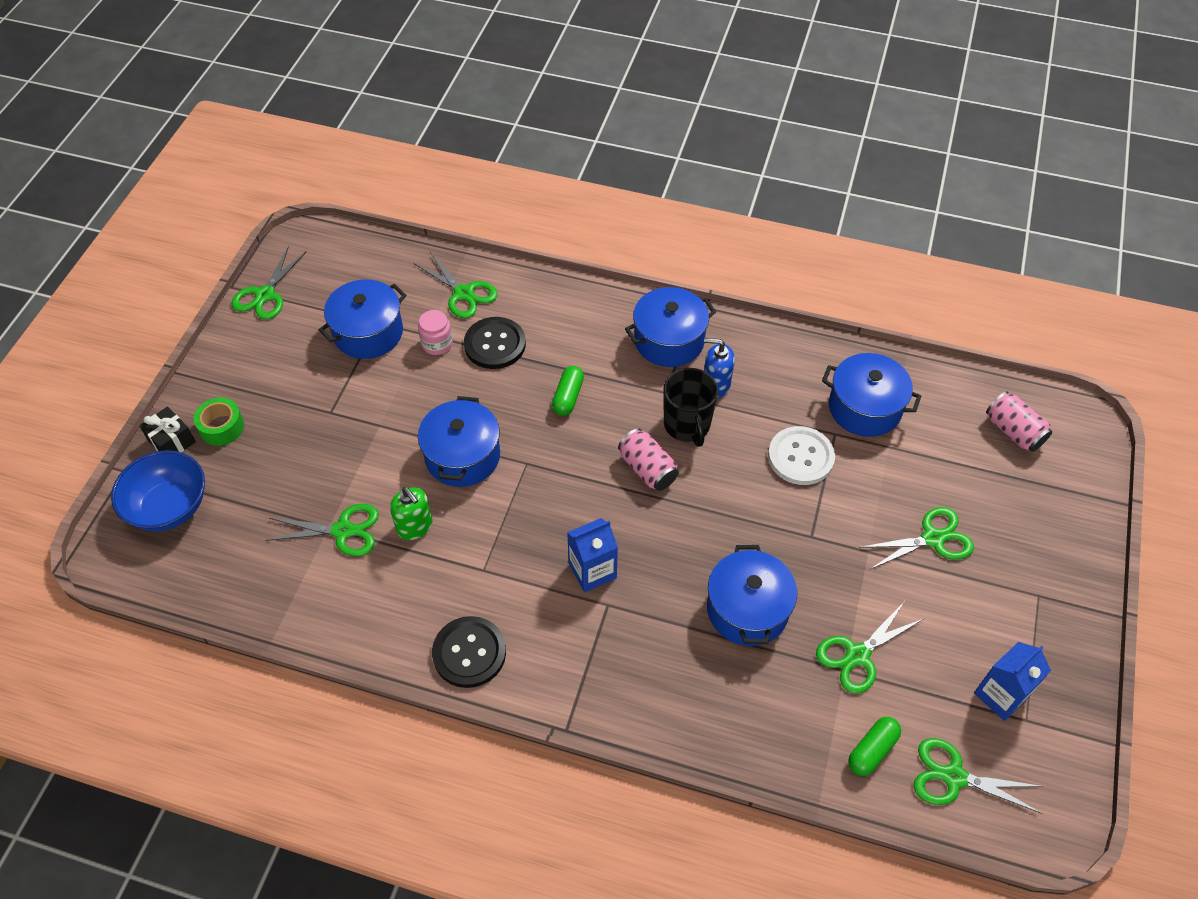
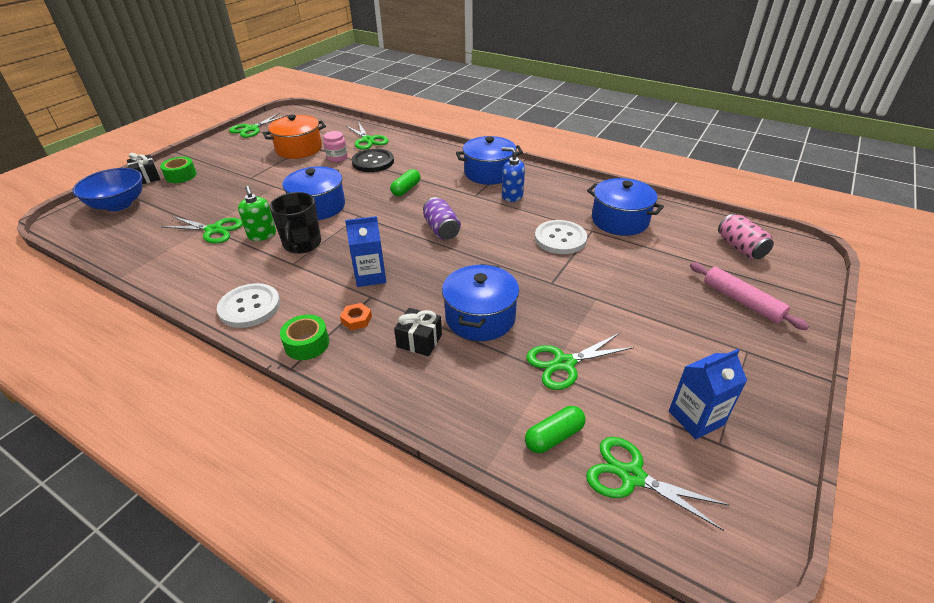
camera: 15 degrees right, 15 degrees down
(368, 333) = (299, 149): blue pot -> orange pot
(469, 653) = (249, 307): black button -> white button
(567, 692) = (307, 344): none -> green tape
(607, 644) = (356, 319): none -> orange nut
(647, 469) = (441, 229): pink can -> purple can
(687, 425) = (482, 212): black mug -> black mug (302, 244)
(692, 659) = (419, 341): none -> black gift
(933, 538) = (655, 299): green scissors -> none
(1025, 522) = (742, 301): none -> pink rolling pin

